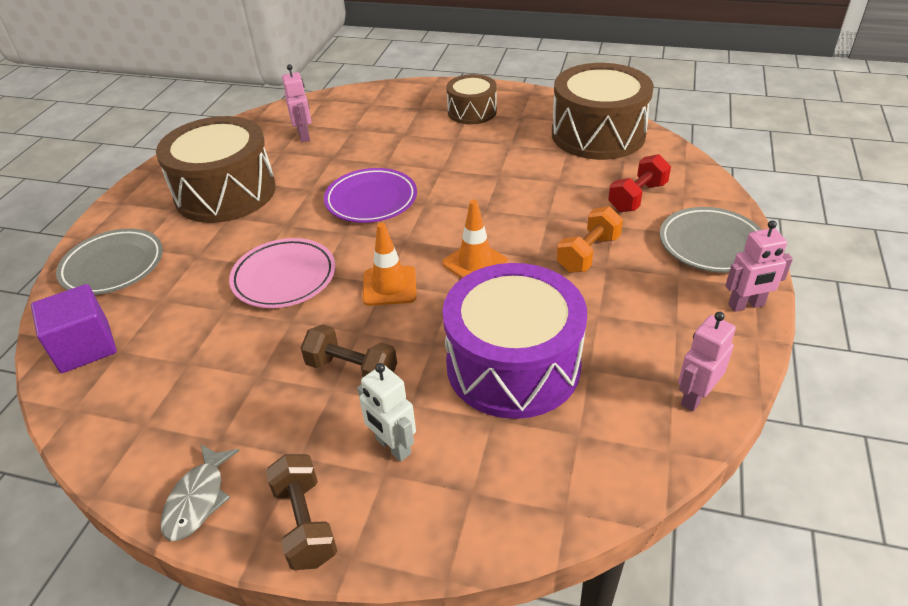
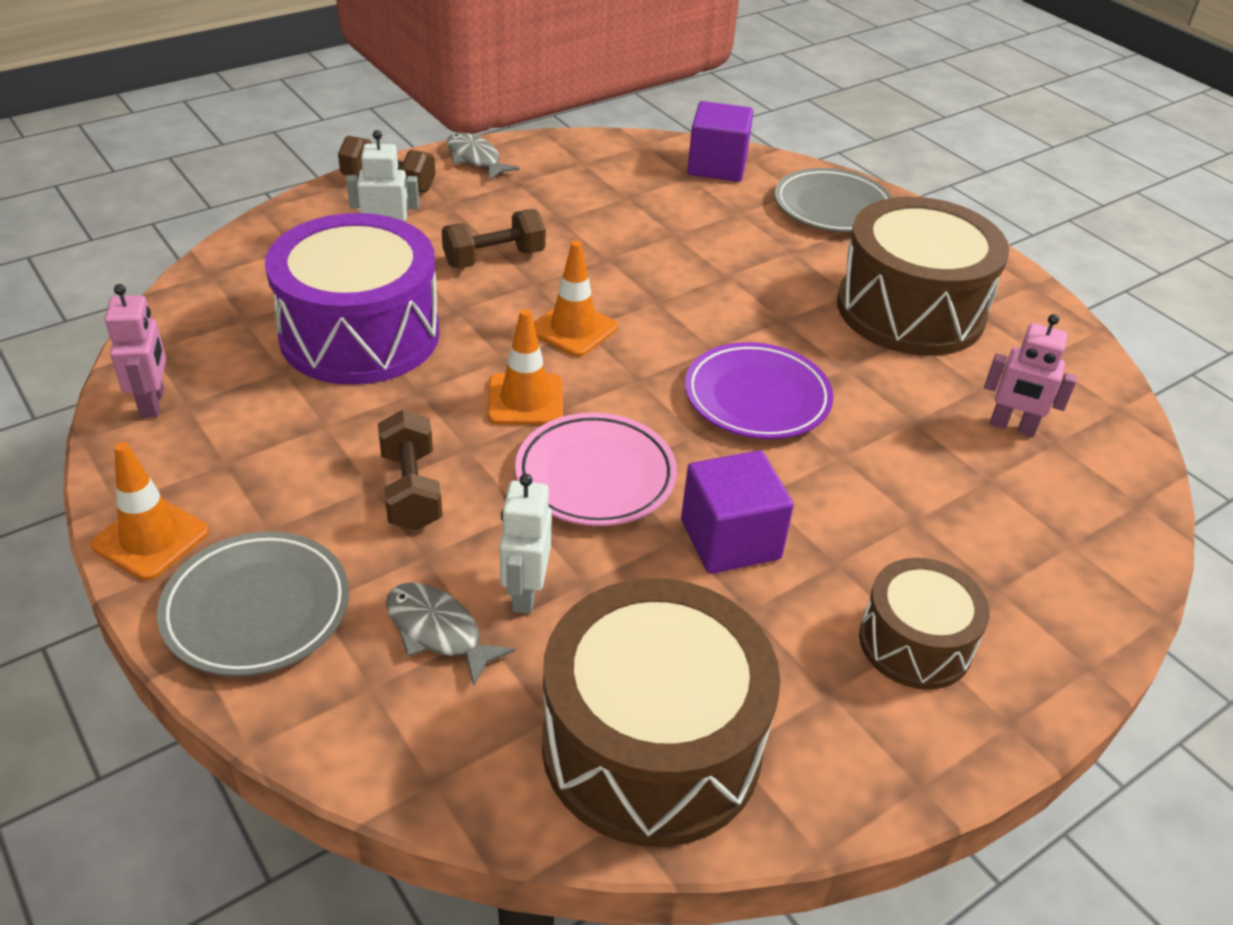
camera: 125 degrees right, 0 degrees up
(284, 277) = (680, 280): pink plate -> pink plate (595, 476)
(480, 164) = (730, 539): none -> purple cube
(586, 190) = (525, 593): none -> white robot
(588, 253) = (411, 490): orange dumbbell -> brown dumbbell
(637, 197) = (438, 631): red dumbbell -> grey fish
(746, 305) = (151, 538): pink robot -> orange traffic cone

